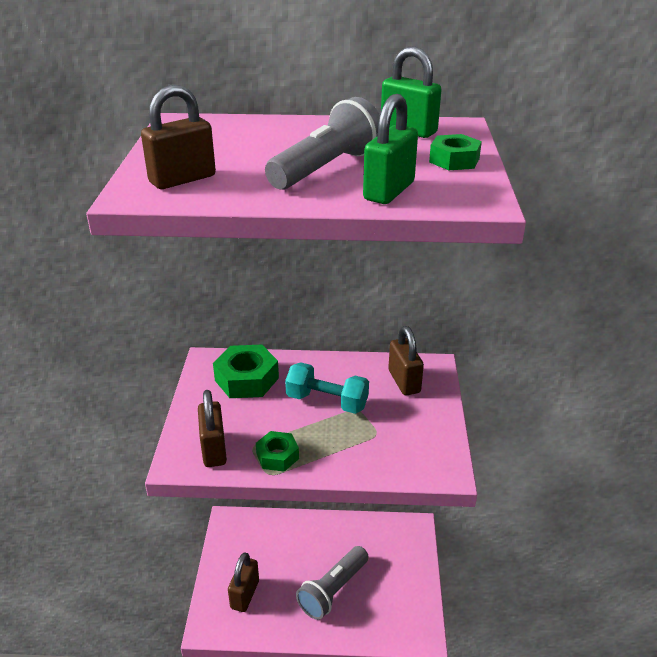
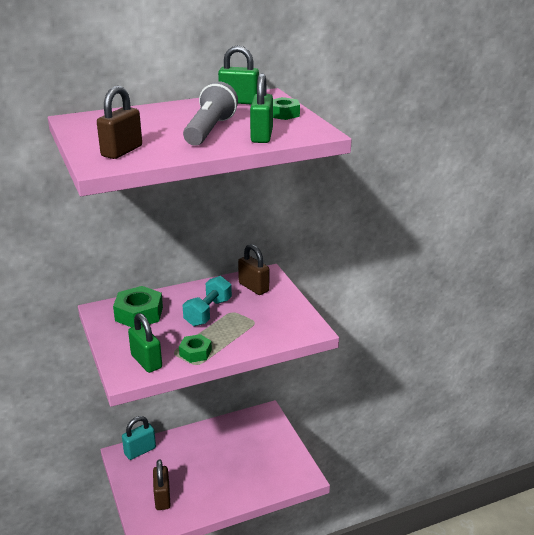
camera: 25 degrees left, 5 degrees down
(214, 450) = (146, 361): brown padlock -> green padlock
(250, 524) = (140, 451): none -> turquoise padlock
(327, 401) = (208, 312): turquoise dumbbell -> turquoise dumbbell turned 60 degrees counterclockwise
(333, 590) = (228, 472): grey flashlight -> none

